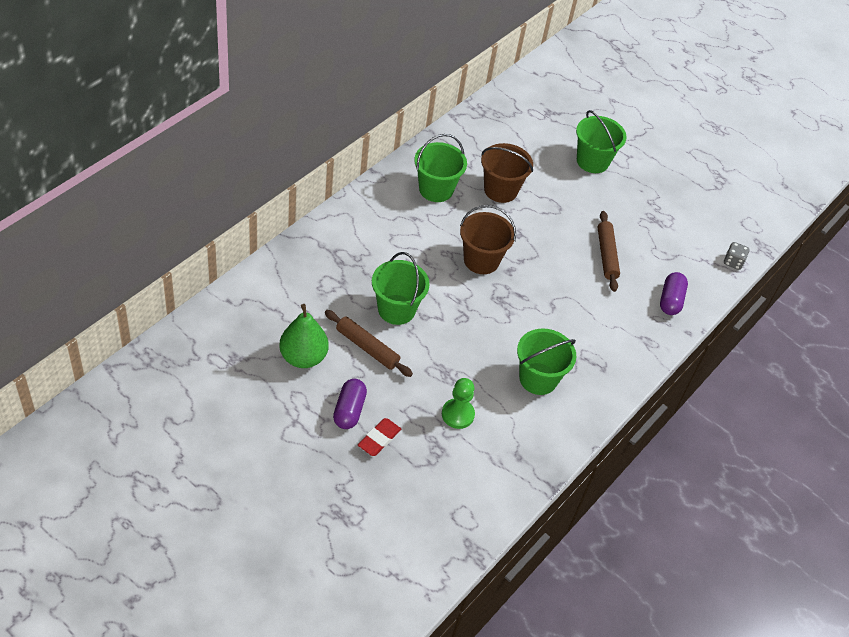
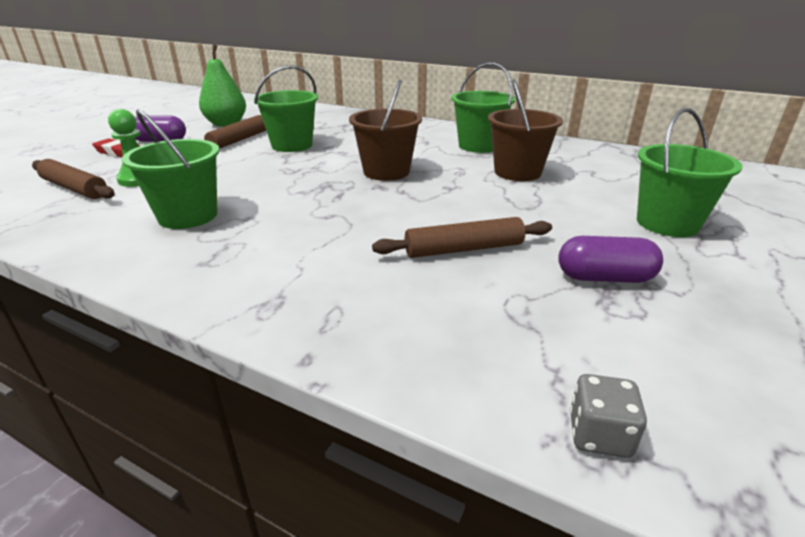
camera: 85 degrees right, 20 degrees down
(468, 455) = (75, 188): none -> brown rolling pin
(670, 300) = (392, 327): purple capsule -> purple capsule (604, 278)

